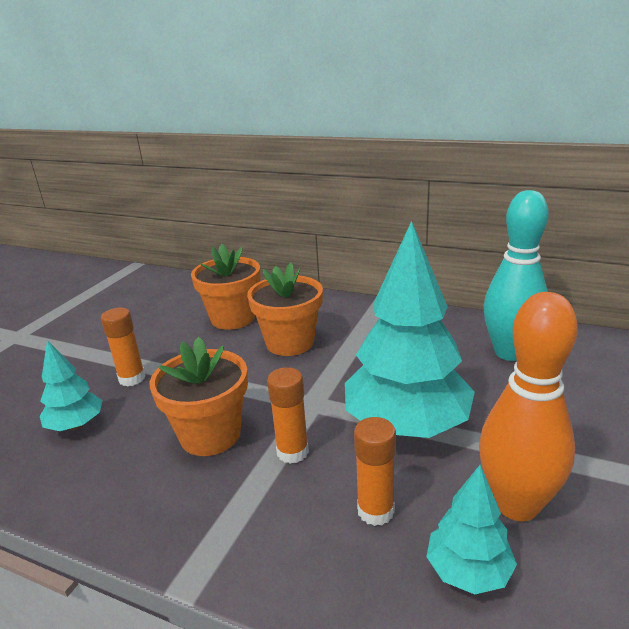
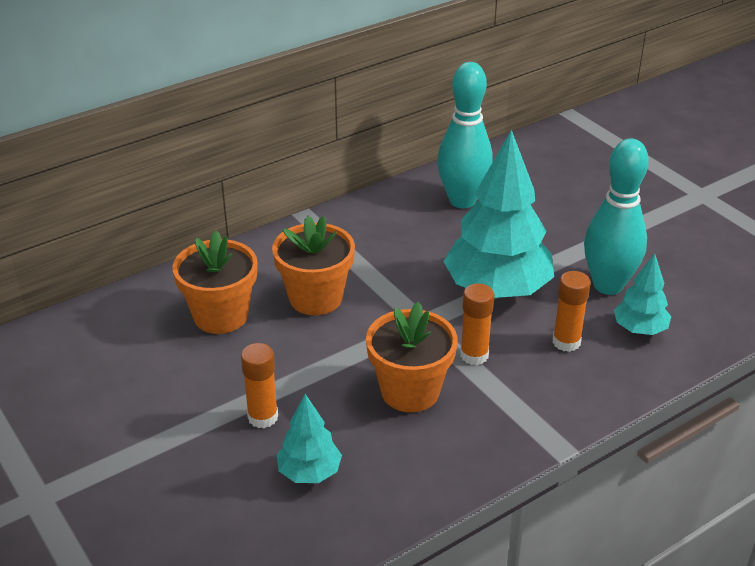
camera: 60 degrees left, 10 degrees up
(516, 505) = (608, 285): orange bowling pin -> turquoise bowling pin

